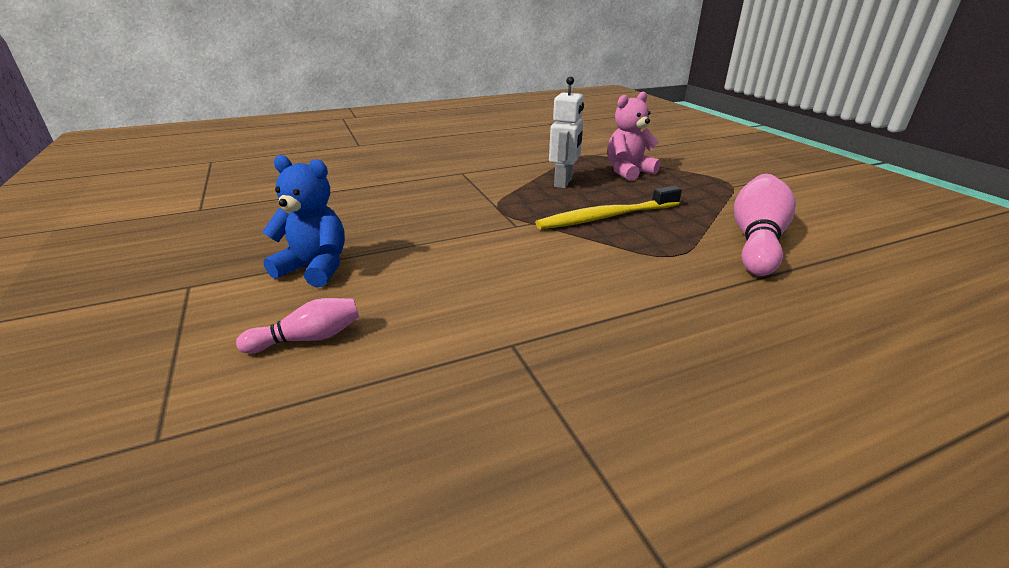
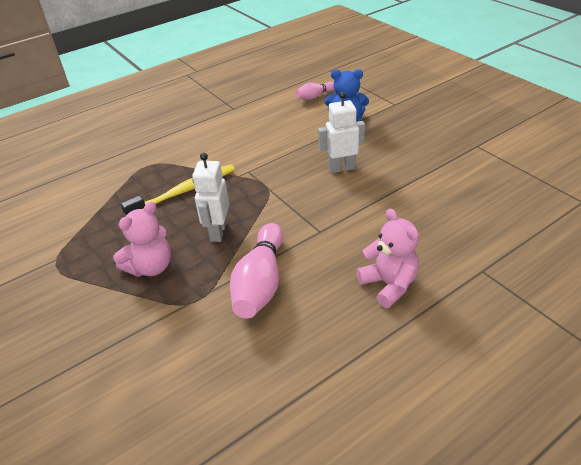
camera: 170 degrees right, 10 degrees up
(392, 211) = (341, 168): none -> white robot
(432, 147) = (389, 284): none -> pink teddy bear
(756, 240) = (88, 187): pink bowling pin -> pink bowling pin (260, 283)

